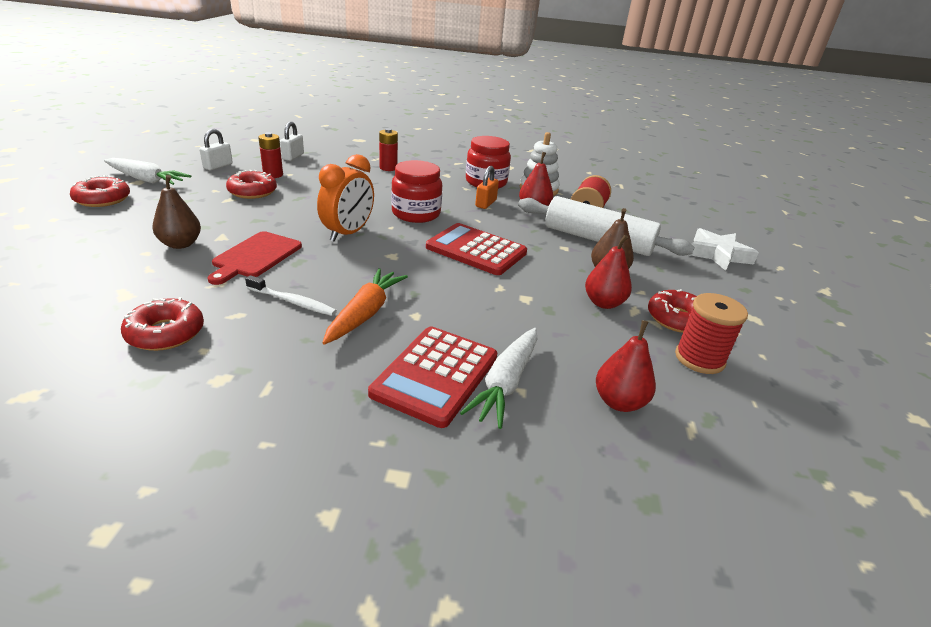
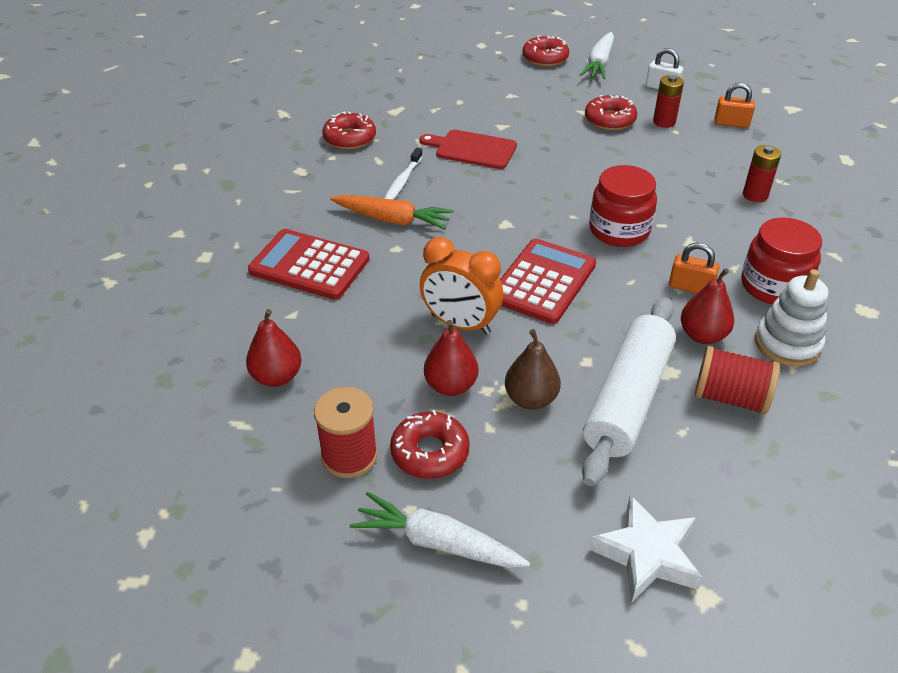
camera: 90 degrees right, 10 degrees up
(180, 244) = (479, 111): brown pear -> none
(293, 156) = (731, 123): white padlock -> orange padlock
(348, 233) = (542, 190): orange clock -> orange clock (460, 324)
(505, 383) = (300, 305): white carrot -> white carrot (437, 542)

